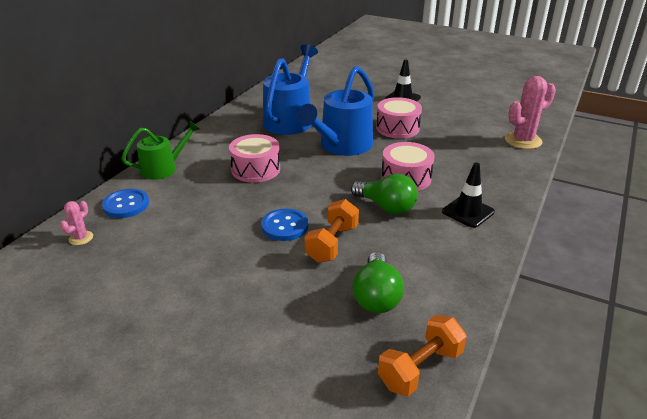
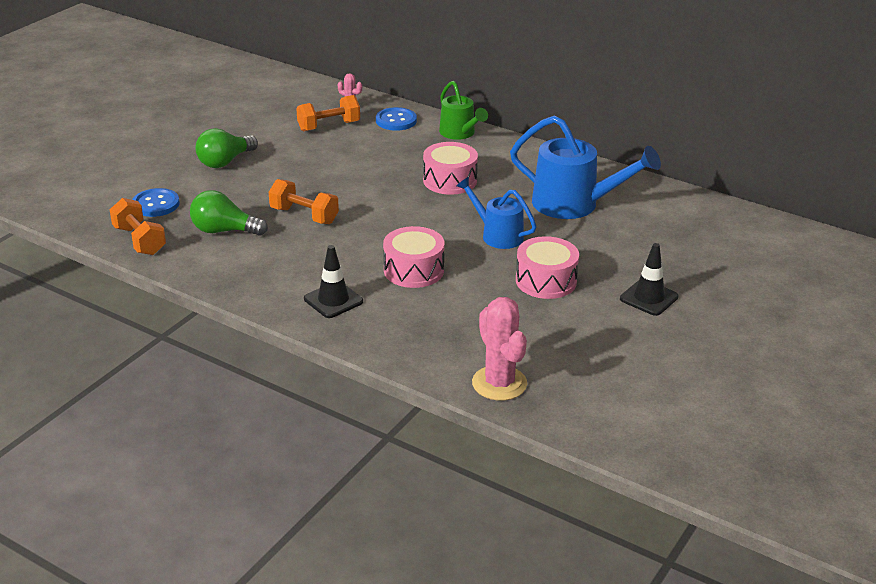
camera: 95 degrees right, 0 degrees up
(127, 249) = (329, 126): none -> orange dumbbell
(285, 226) = (339, 193): blue button -> blue button (156, 204)
(341, 146) = (497, 235): blue watering can -> blue watering can, size x0.61
(386, 207) = (357, 250): green light bulb -> green light bulb (225, 162)

